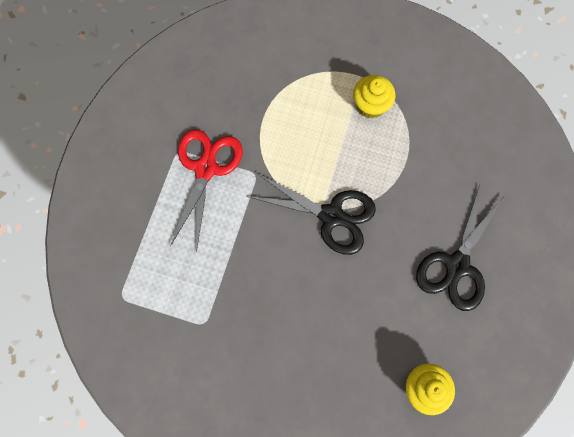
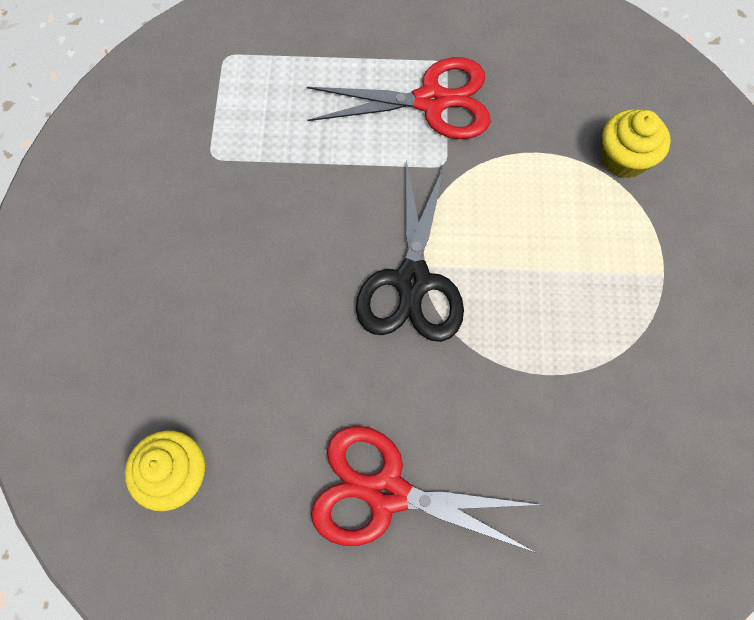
camera: 75 degrees right, 5 degrees down
(370, 105) = (618, 298): yellow cupcake -> yellow cupcake (624, 159)
(457, 265) = (386, 493): black scissors -> red scissors

